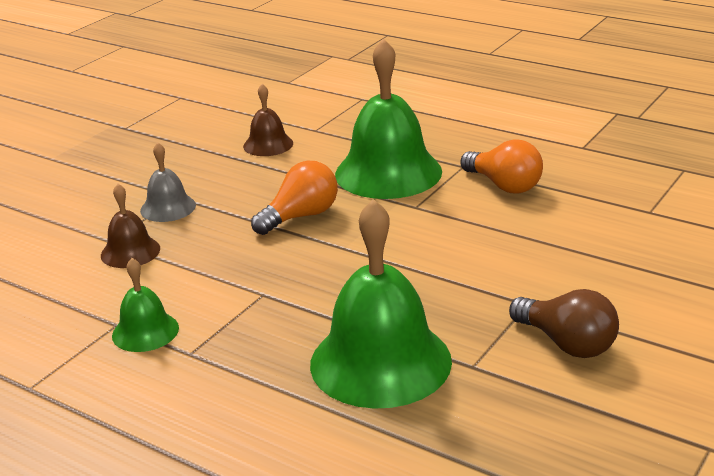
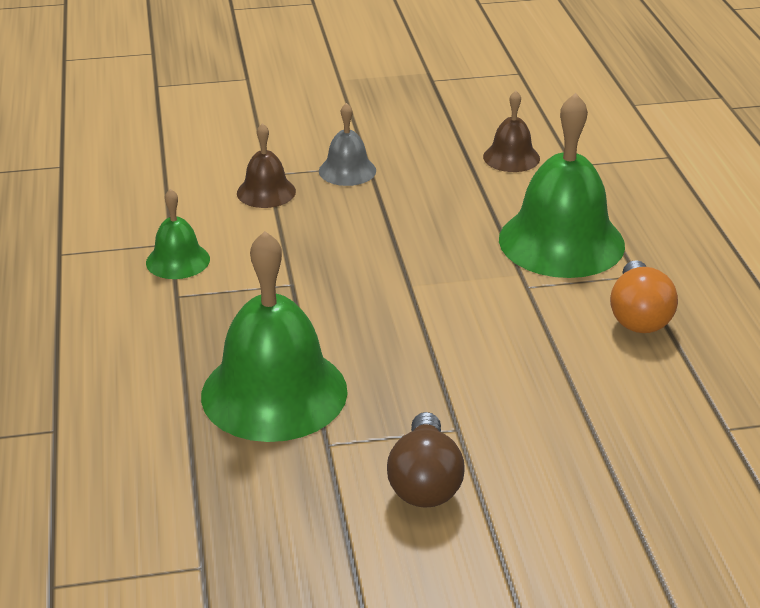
camera: 45 degrees right, 5 degrees up
(300, 216) = (424, 238): orange light bulb -> none

